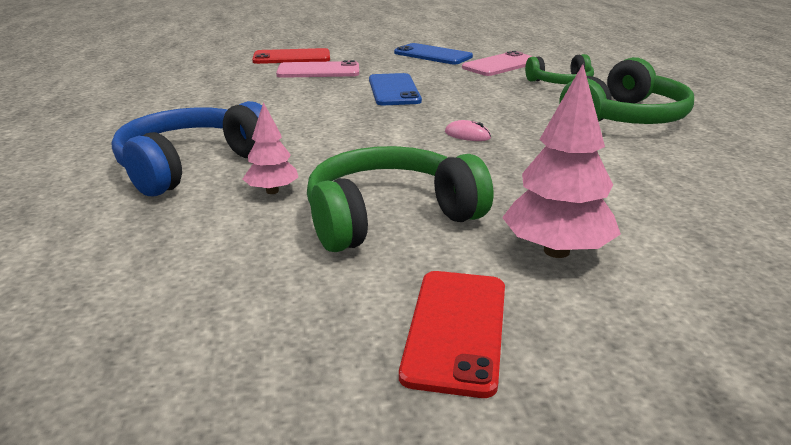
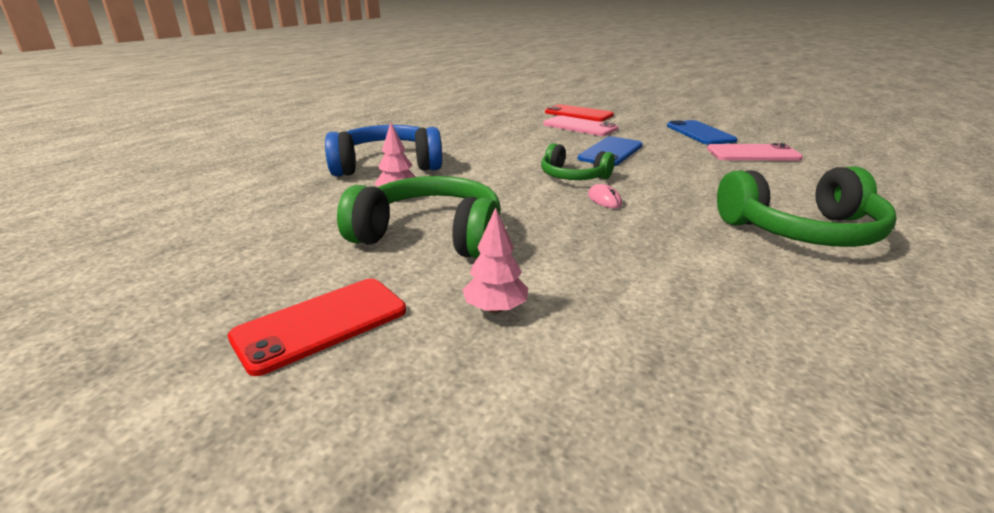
camera: 40 degrees right, 0 degrees up
(556, 251) = (495, 309): pink tree -> pink tree, size x0.58
(561, 83) = (789, 182): green headphones -> green headphones (573, 176)

